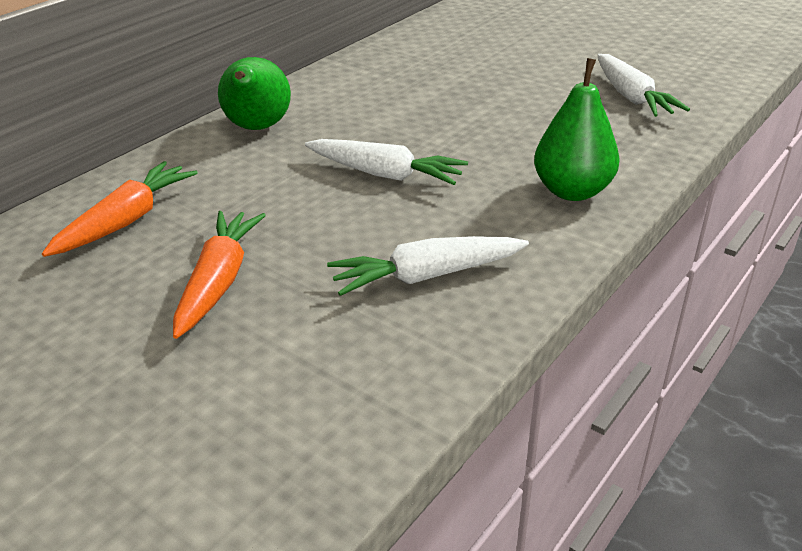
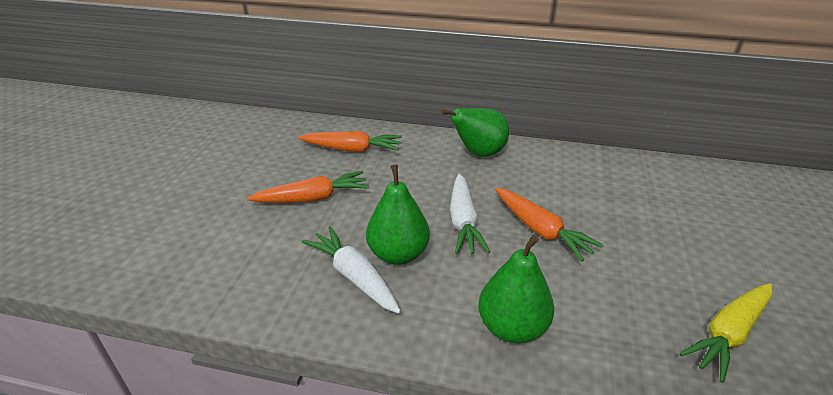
camera: 65 degrees right, 0 degrees up
(409, 233) = (398, 254): none -> green pear
(440, 134) = (540, 230): none -> orange carrot
(631, 97) = (728, 334): white carrot -> yellow carrot

